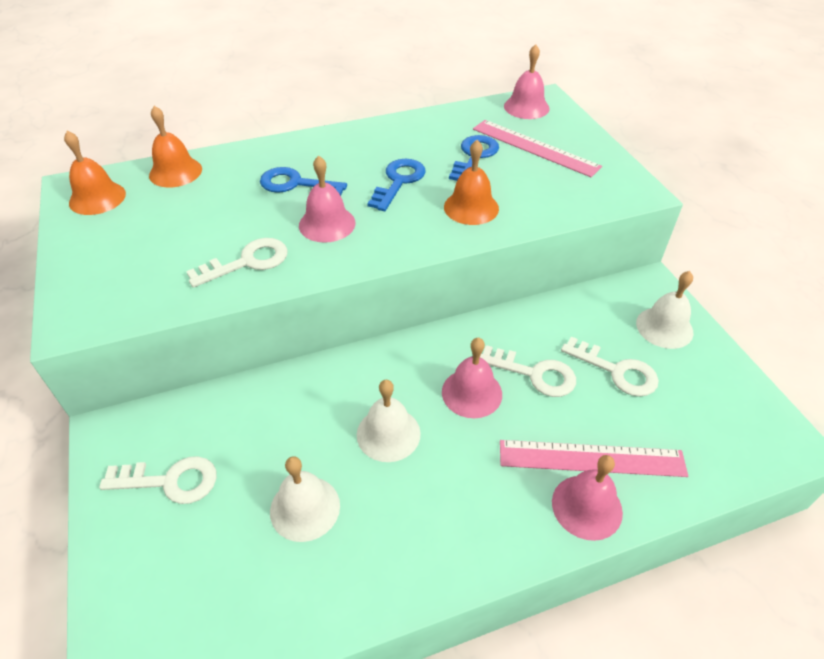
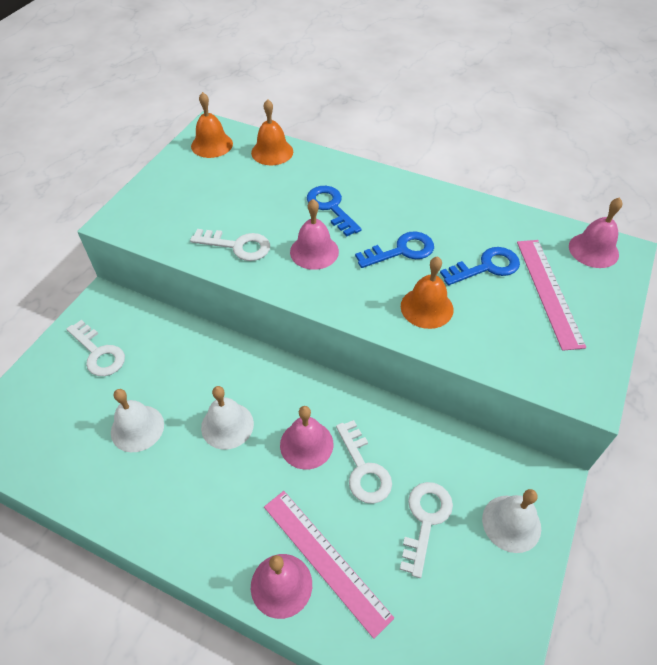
camera: 45 degrees right, 5 degrees up
(616, 371) = (425, 520): white key -> white key turned 150 degrees counterclockwise

